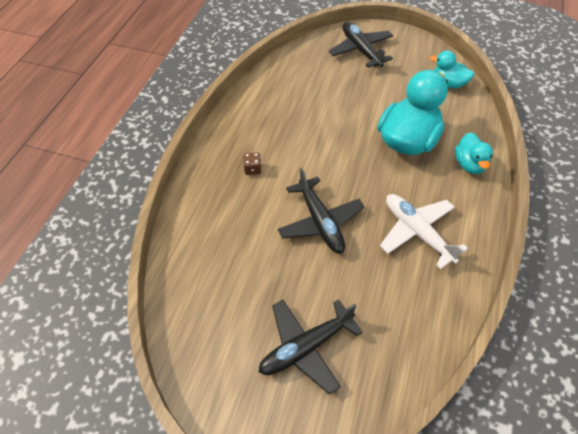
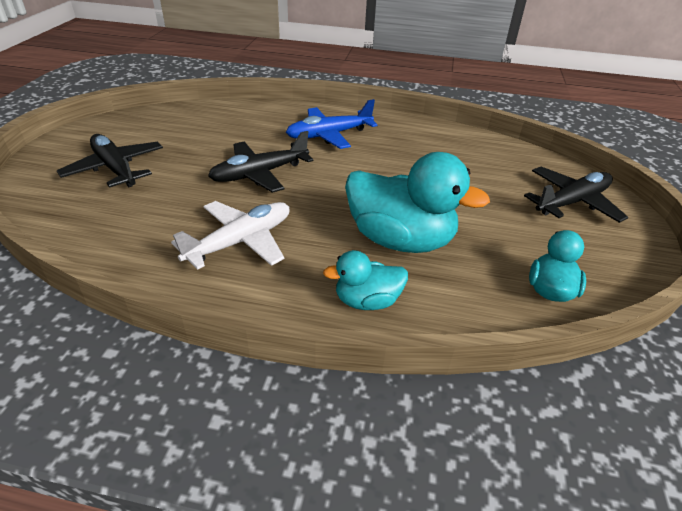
camera: 80 degrees right, 15 degrees down
(253, 169) = (329, 135): brown dice -> blue plane

